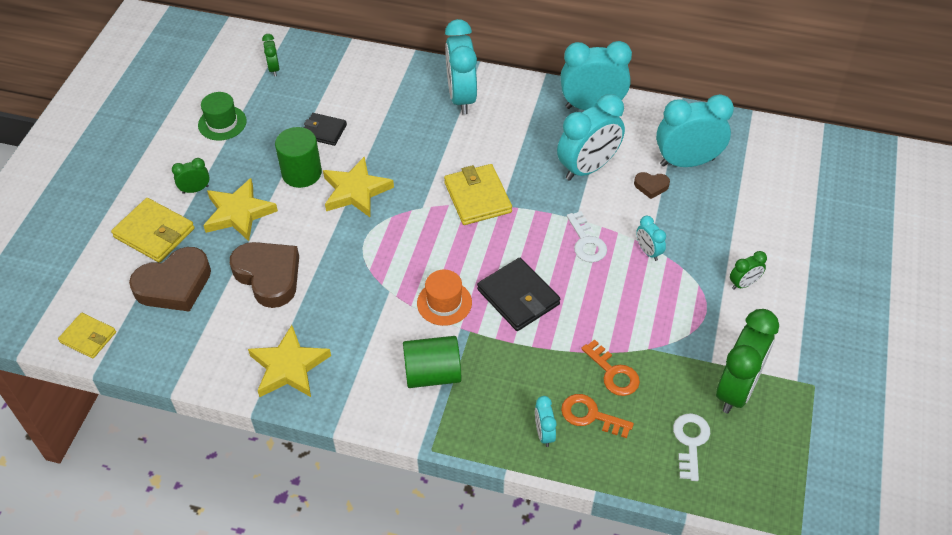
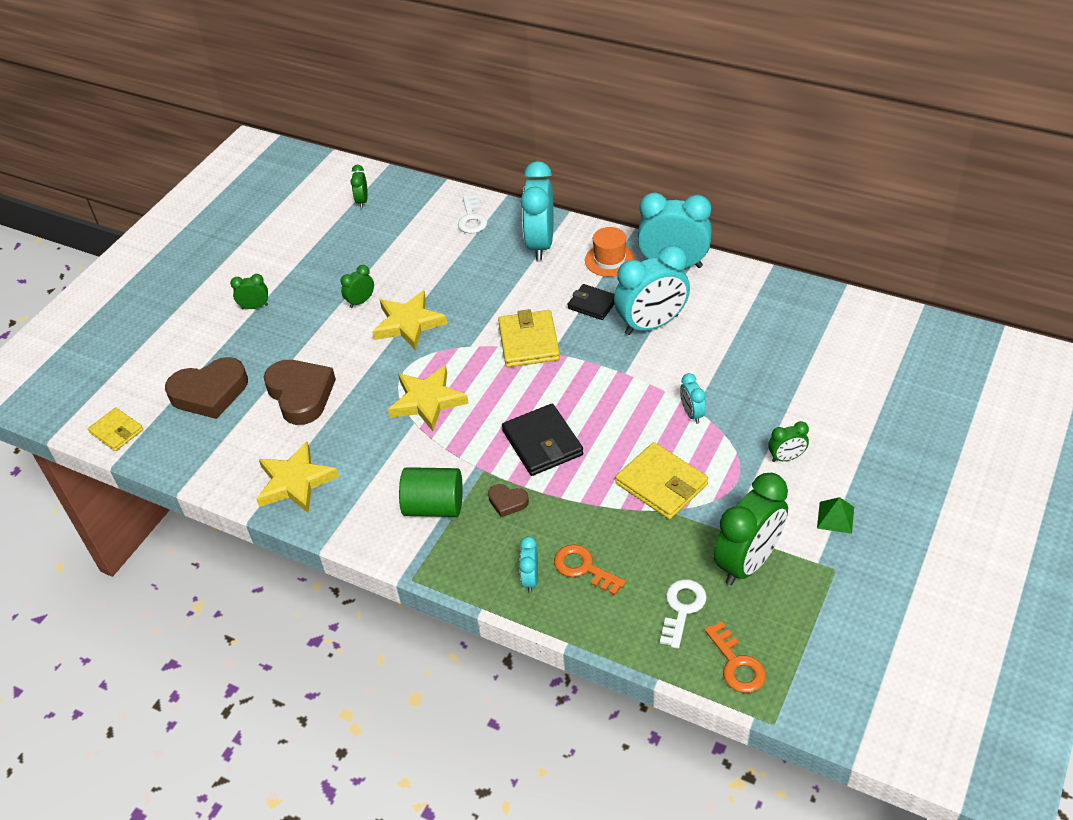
camera: 15 degrees right, 5 degrees down
(154, 233) = (205, 343): yellow wallet -> yellow wallet (661, 484)
(222, 123) = (298, 247): green hat -> none
(239, 213) = (289, 333): yellow star -> yellow star (427, 401)
(301, 173) = (360, 301): green cylinder -> green clock
(324, 131) = (394, 264): black wallet -> black wallet (592, 304)
(444, 303) = (465, 440): orange hat -> orange hat (609, 260)
(586, 242) = (629, 397): white key -> white key (472, 218)
(613, 373) = (620, 529): orange key -> orange key (736, 664)
(651, 186) = (714, 349): brown heart -> brown heart (507, 502)
(687, 162) = (760, 329): turquoise clock -> none
(801, 335) = (835, 517): none -> green pyramid

